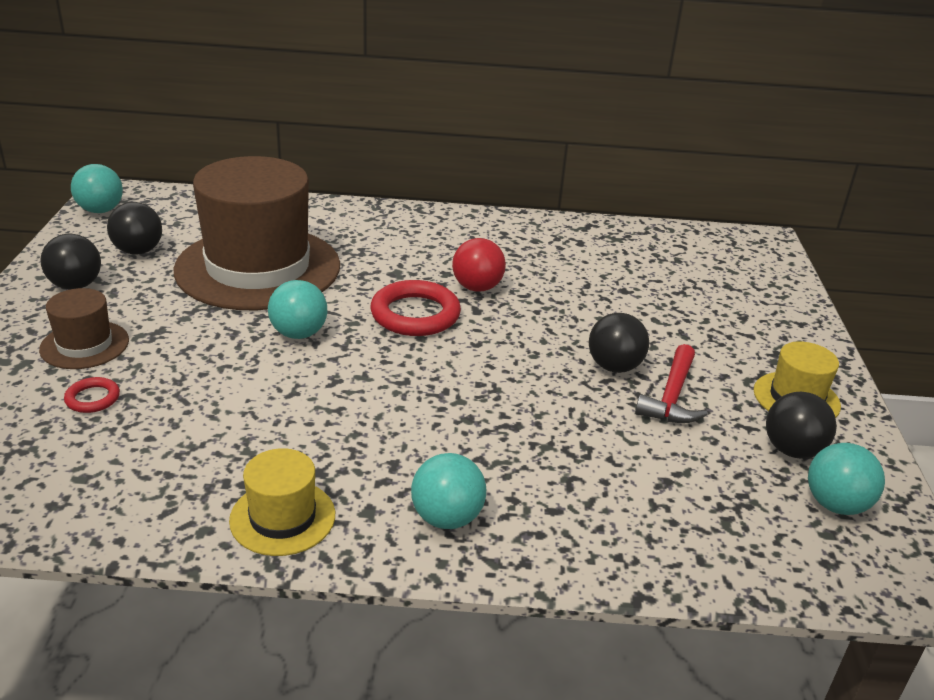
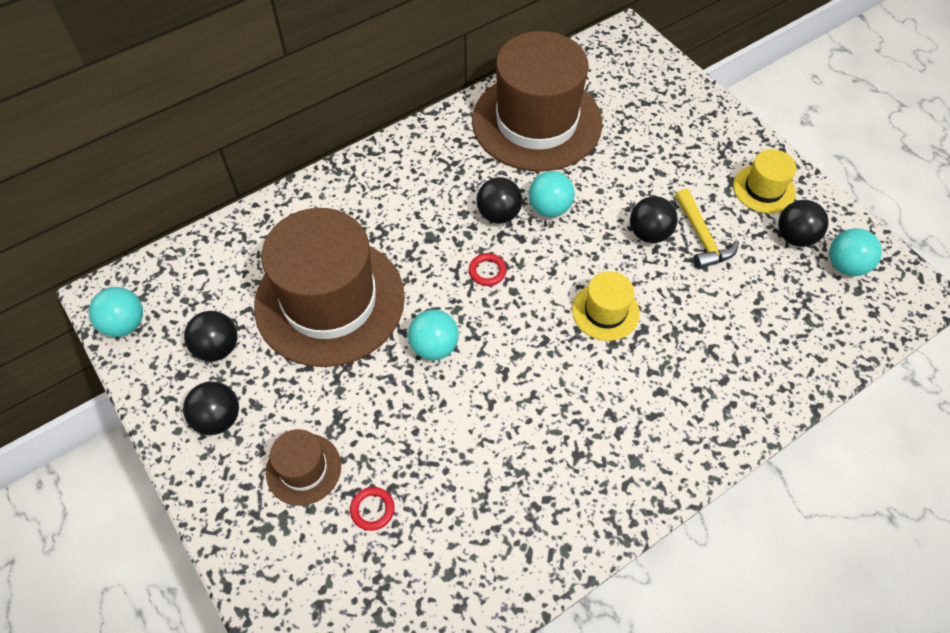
camera: 35 degrees left, 25 degrees up
(282, 517) = (596, 504): yellow hat -> yellow hat (605, 311)
(415, 314) = (487, 271): red ring -> red ring, size x0.50
(447, 518) = (678, 431): turquoise ball -> turquoise ball (549, 208)
(477, 287) = (498, 214): red ball -> black ball
(595, 252) = (536, 122): none -> brown hat
(671, 396) = (702, 237): red hammer -> yellow hammer

